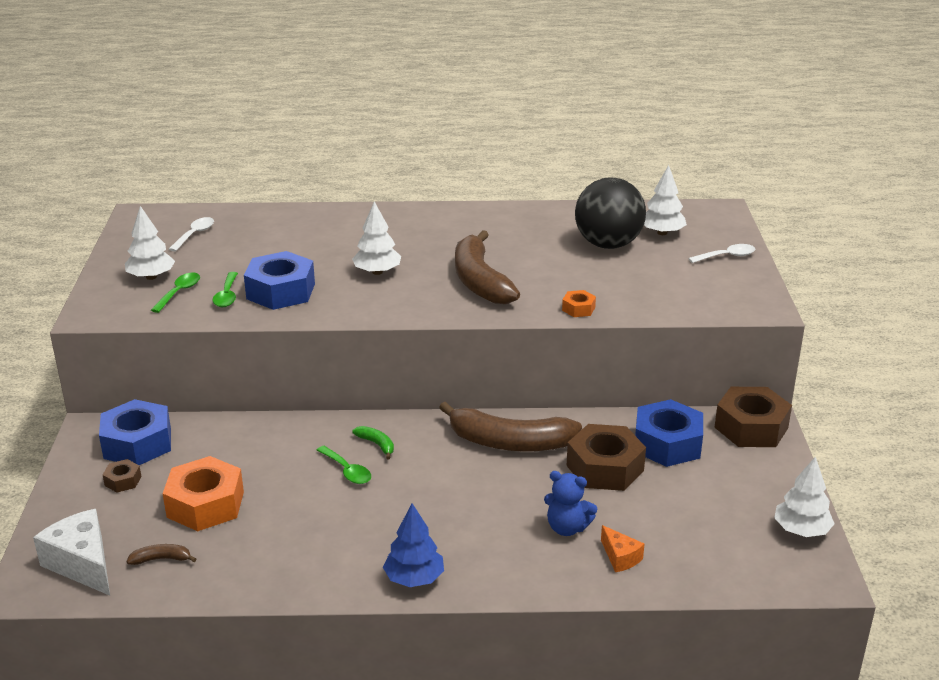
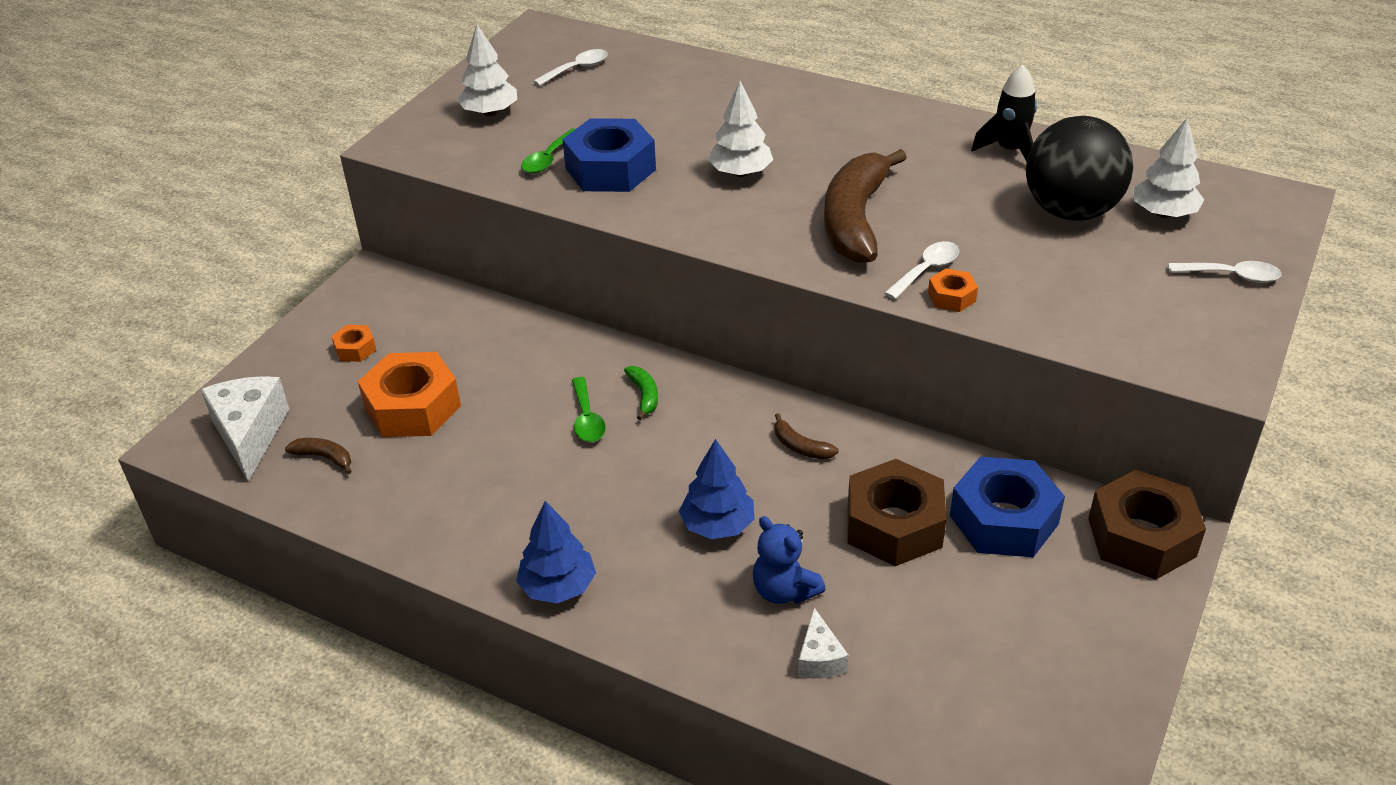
camera: 30 degrees right, 10 degrees up
(123, 481) = (355, 349): brown nut -> orange nut
(137, 443) = (401, 308): blue nut -> none
(179, 292) = (502, 141): green spoon -> none
(493, 505) = (717, 525): none -> blue tree
(509, 442) = (800, 446): brown banana -> brown banana, size x0.41
(542, 219) = (1009, 151): none -> black rocket
(550, 298) = (926, 270): none -> white spoon
(620, 557) = (819, 658): orange cheese -> white cheese
(801, 530) = (1096, 719): white tree -> none

